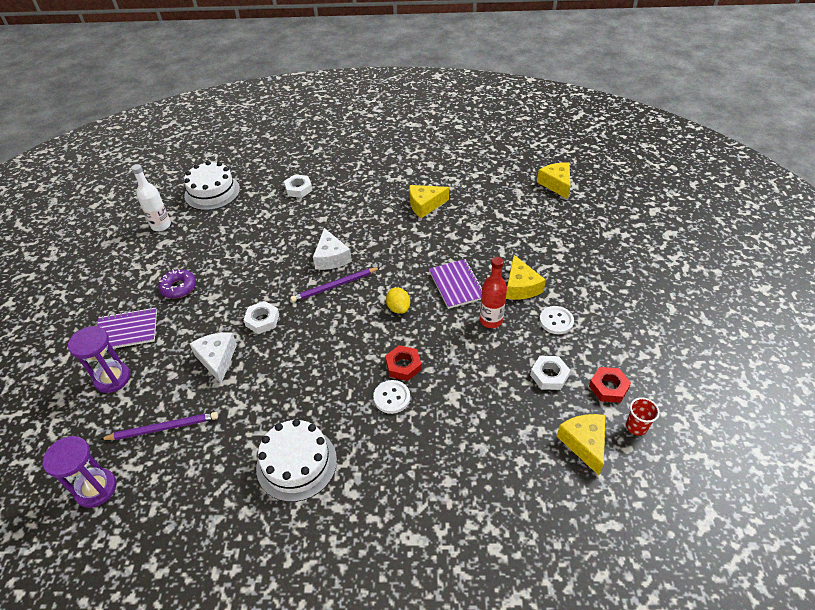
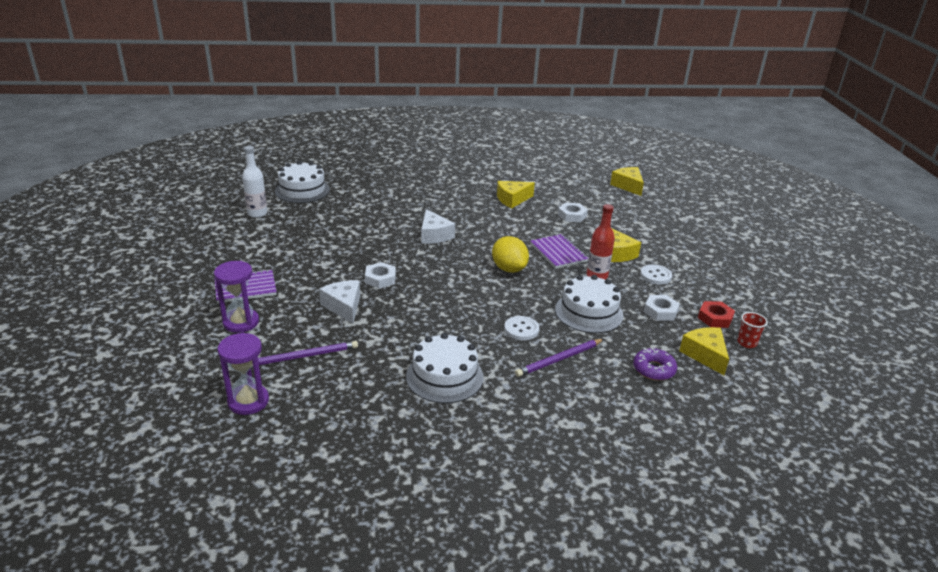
camera: 10 degrees left, 15 degrees down
(179, 287) = (289, 257): purple donut -> purple donut (653, 369)
(298, 189) = (387, 188): white nut -> white nut (572, 215)
(334, 286) = (443, 254): purple pencil -> purple pencil (559, 359)
(398, 308) = (509, 269): yellow lemon -> yellow lemon, size x1.55
(403, 365) = (525, 307): red nut -> none
(469, 374) = (589, 312): none -> white cake

